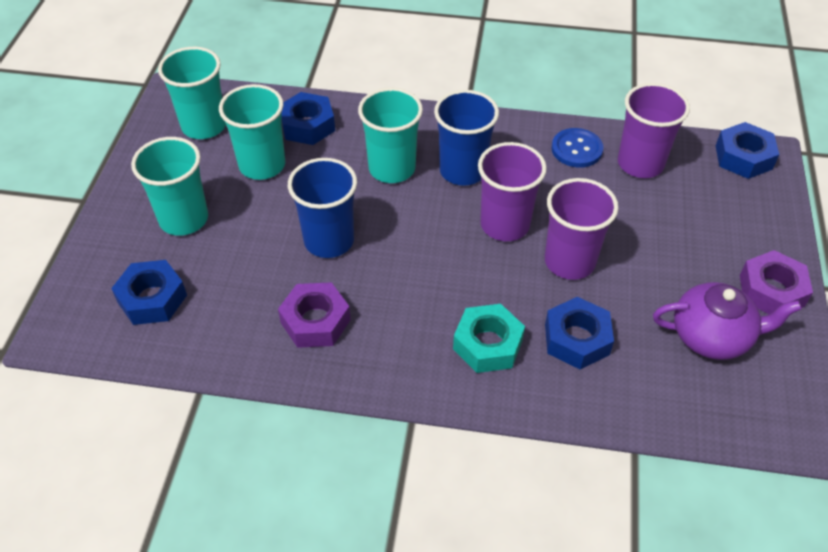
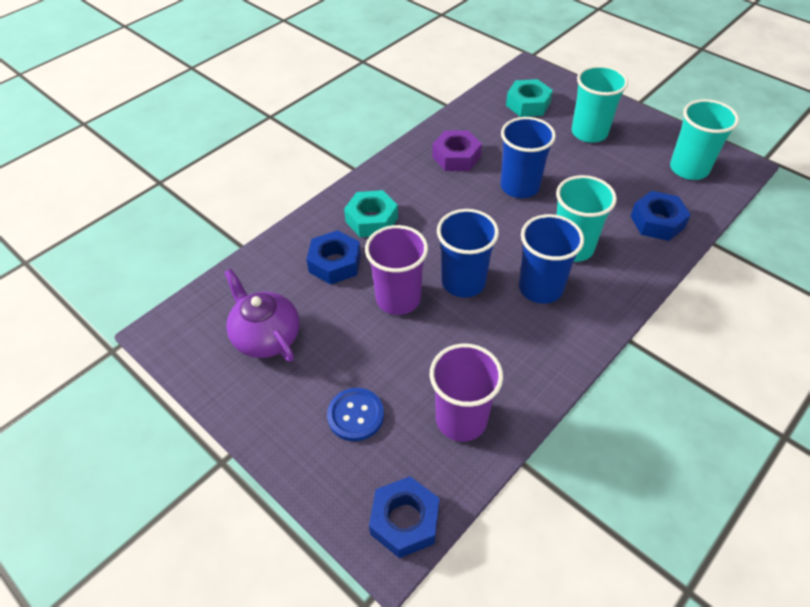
camera: 125 degrees right, 0 degrees up
(152, 298) = (528, 104): blue nut -> turquoise nut
(262, 165) = (622, 182): turquoise cup -> none
(505, 224) = (463, 282): purple cup -> blue cup
(576, 149) = (513, 381): blue button -> blue button (355, 415)
(712, 336) = (266, 337): purple teapot -> purple teapot turned 105 degrees clockwise
(771, 290) = (261, 408): purple nut -> none

